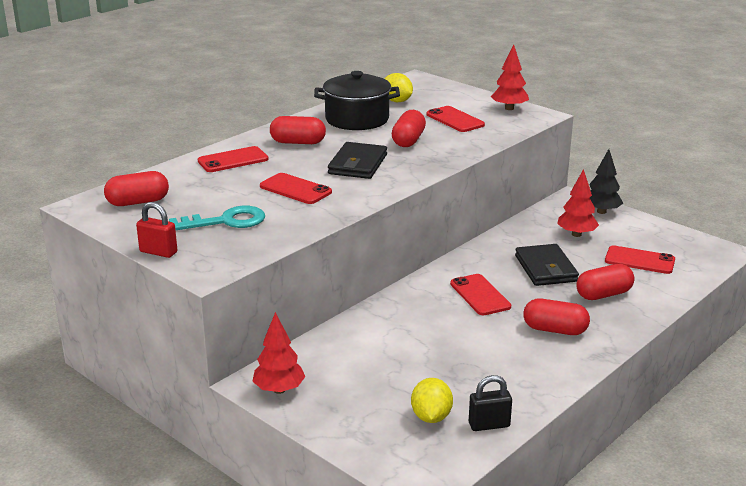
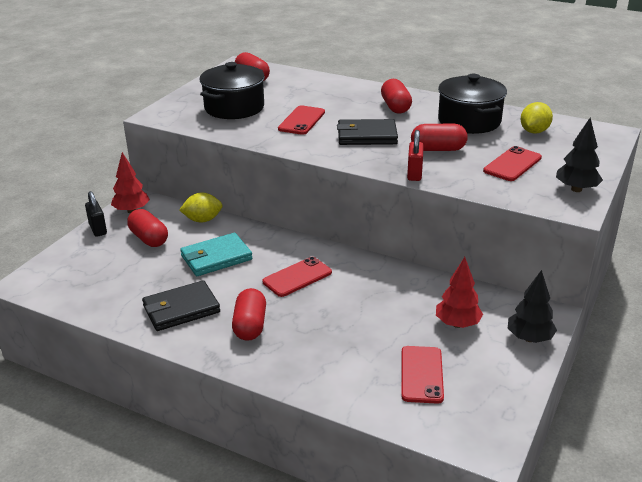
camera: 75 degrees right, 5 degrees up
(158, 252) = (180, 97): red padlock -> red padlock (414, 174)
(226, 221) = (234, 108): turquoise key -> black pot
(233, 160) = (342, 91): red phone -> none
(423, 337) = (216, 258): none -> turquoise wallet
(431, 417) = (104, 277): yellow lemon -> yellow lemon (202, 220)
(489, 425) = (95, 305): black padlock -> black padlock (98, 229)
(509, 108) = (576, 189): red tree -> black tree
(545, 268) = (367, 310): black wallet -> black wallet (181, 309)
(603, 294) = (331, 352): red capsule -> red capsule (149, 238)

